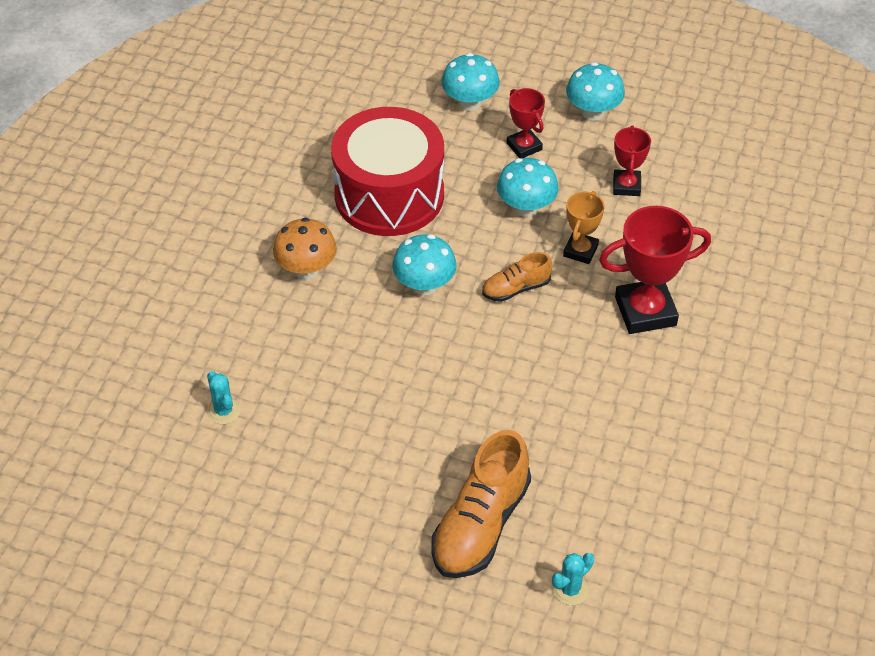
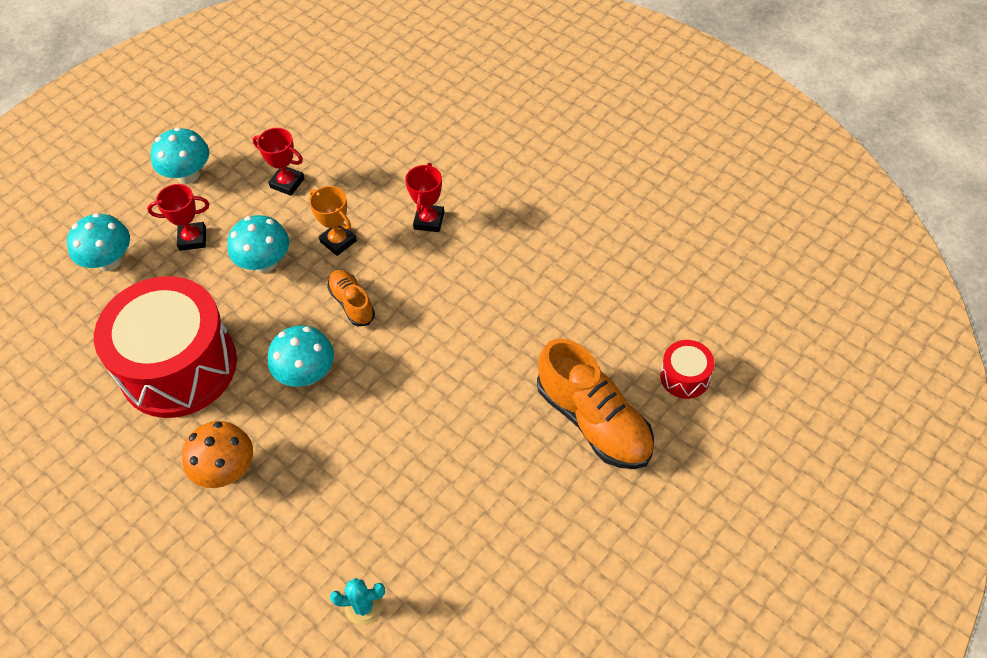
camera: 65 degrees left, 5 degrees up
(516, 288) = (352, 303): orange shoe -> orange shoe turned 150 degrees clockwise
(570, 589) = (685, 377): turquoise cactus -> red drum
(645, 311) = (429, 221): red trophy -> red trophy, size x0.57

